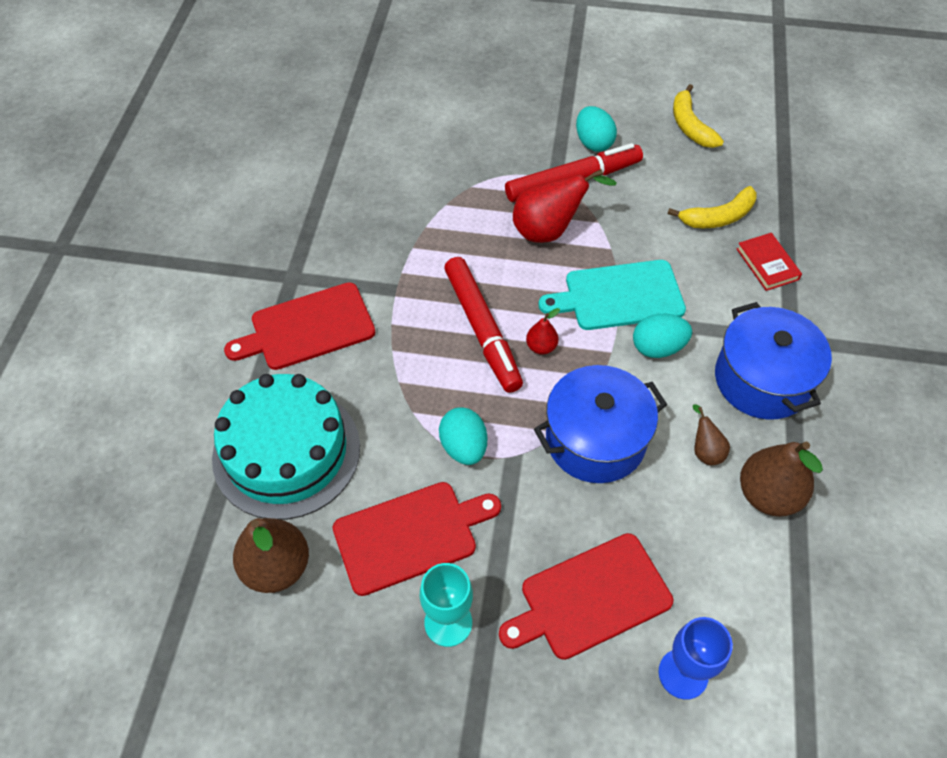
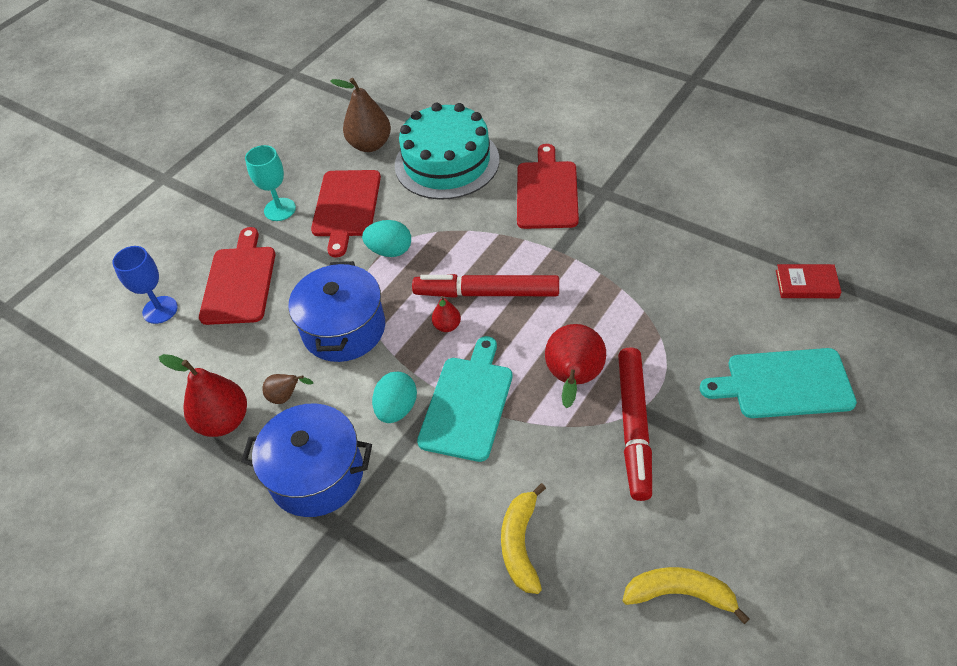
camera: 120 degrees right, 5 degrees down
(480, 106) = (784, 384): none -> turquoise cutting board
(593, 143) = (686, 471): turquoise egg -> none
(767, 264) = (435, 557): red book -> red book (806, 284)
(768, 495) = (223, 421): brown pear -> red pear

